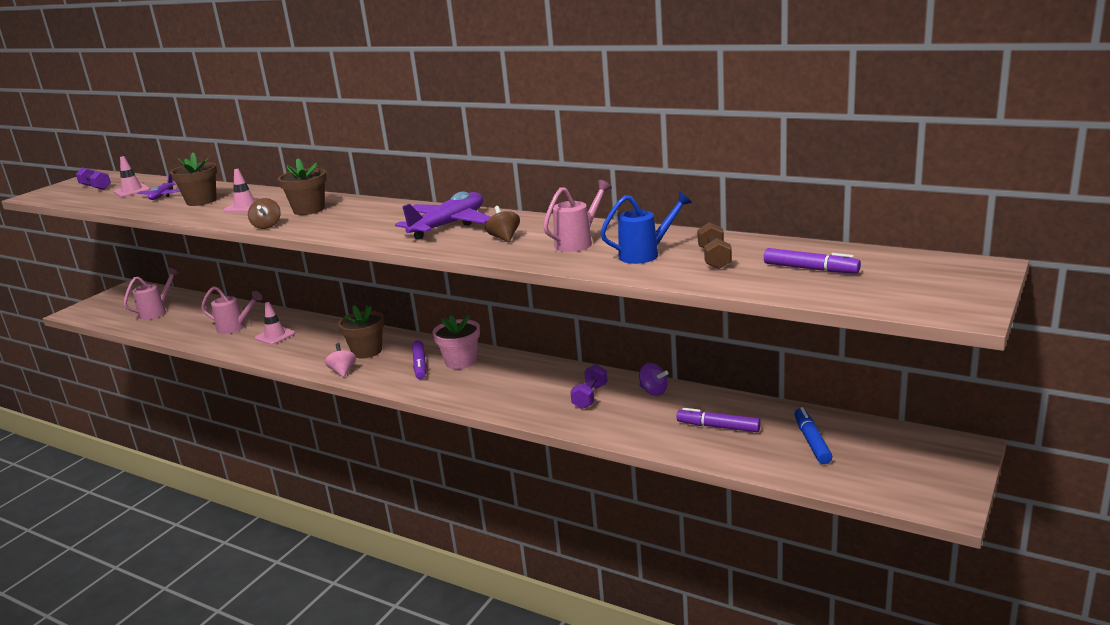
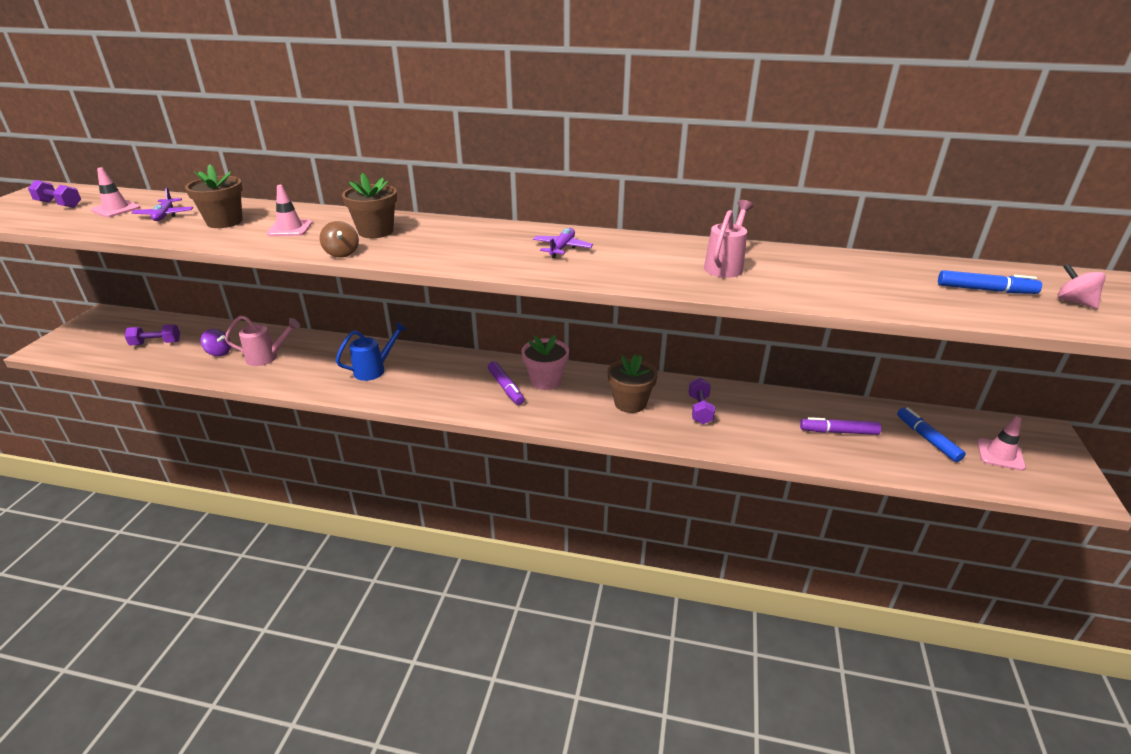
camera: 20 degrees left, 10 degrees up
(157, 312) = (156, 343): pink watering can -> purple dumbbell
(275, 336) = (321, 364): pink traffic cone -> pink traffic cone (1000, 454)
(343, 371) = (427, 402): pink spinning top -> pink spinning top (1074, 302)
(367, 351) = (438, 376): brown flower pot -> brown flower pot (630, 403)
(448, 225) = (562, 248): purple plane -> purple plane, size x0.54
(504, 238) = (641, 262): brown spinning top -> none
(646, 254) = (810, 278): blue watering can -> blue watering can (375, 369)
(653, 391) = (753, 399): purple spinning top -> purple spinning top (219, 352)
(714, 258) = (882, 281): brown dumbbell -> none
(810, 269) = (985, 290): purple marker -> blue marker

